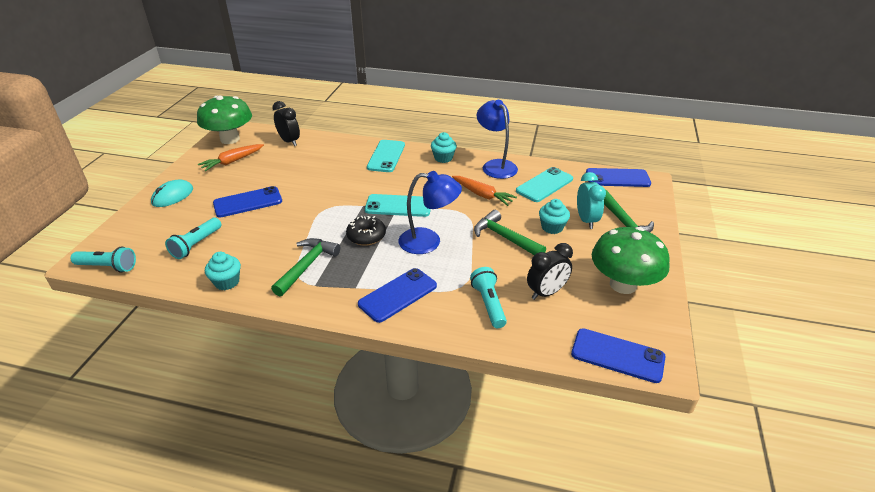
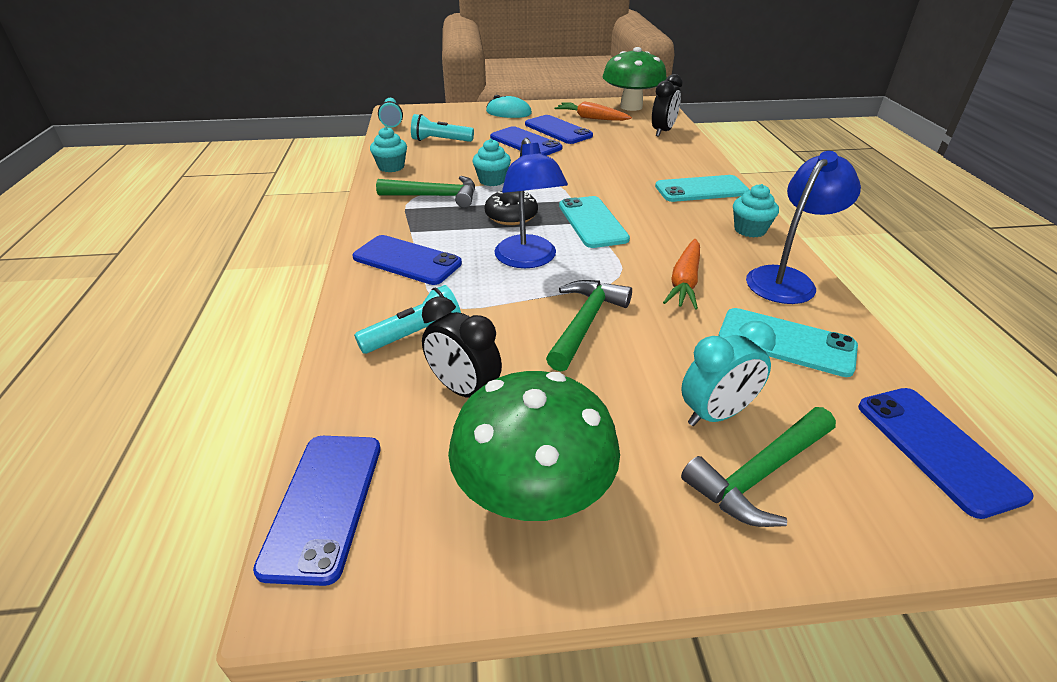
camera: 70 degrees right, 0 degrees up
(239, 182) = (557, 130): none -> blue phone
(552, 227) = (654, 371): turquoise cupcake -> turquoise cupcake (492, 180)

